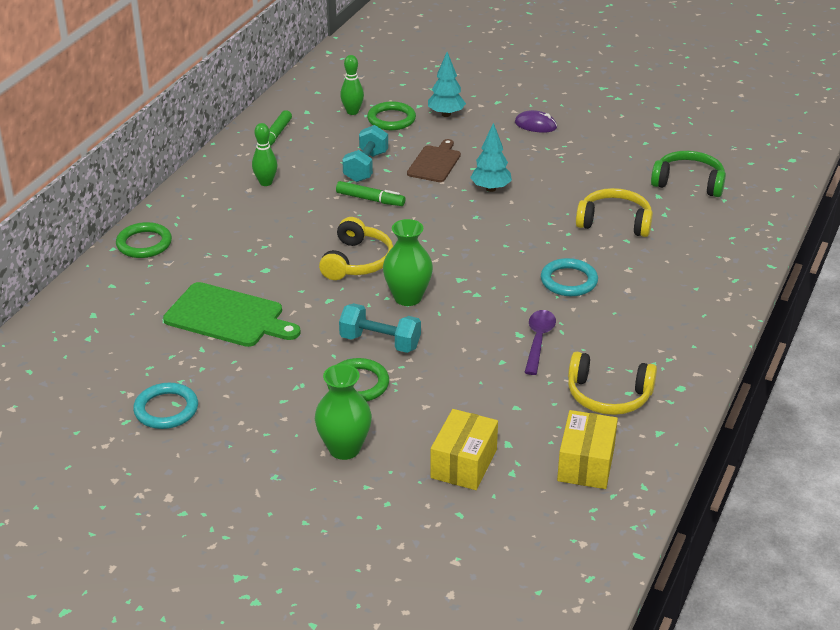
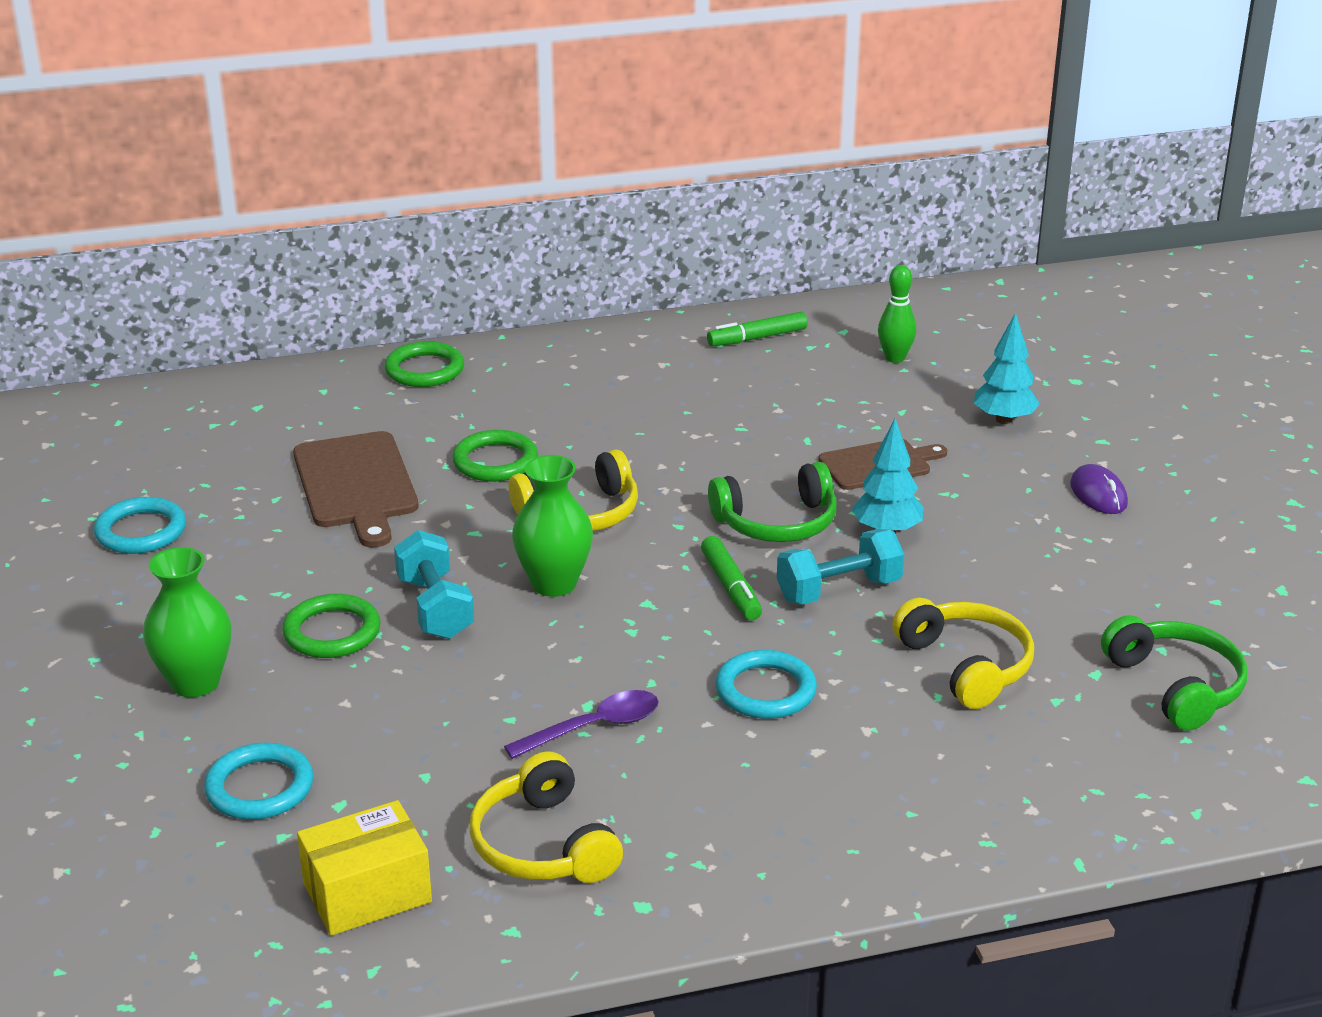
camera: 50 degrees right, 5 degrees down
(228, 316) = (356, 485): green cutting board -> brown cutting board
(266, 182) = (652, 379): green bowling pin -> none
(366, 167) = (790, 423): turquoise dumbbell -> turquoise dumbbell (838, 590)
(370, 199) = (724, 460): green marker -> green marker (731, 587)
(391, 119) = (924, 390): green ring -> green ring (495, 461)
(444, 212) = (777, 523): none -> green headphones
(464, 464) = (260, 787): yellow box -> turquoise ring

